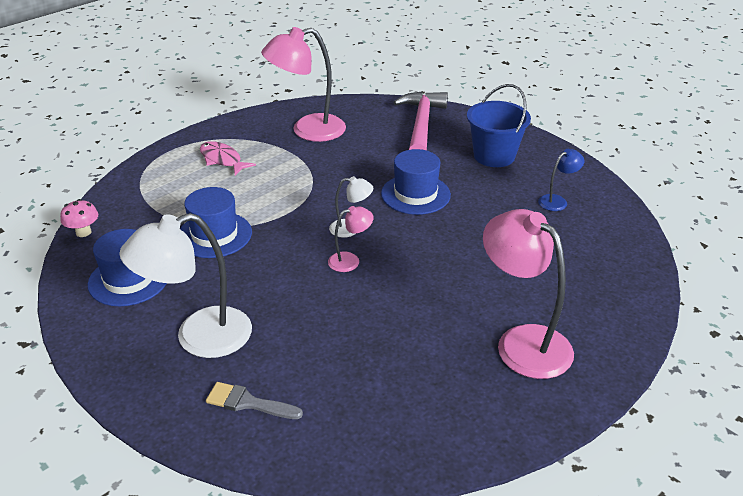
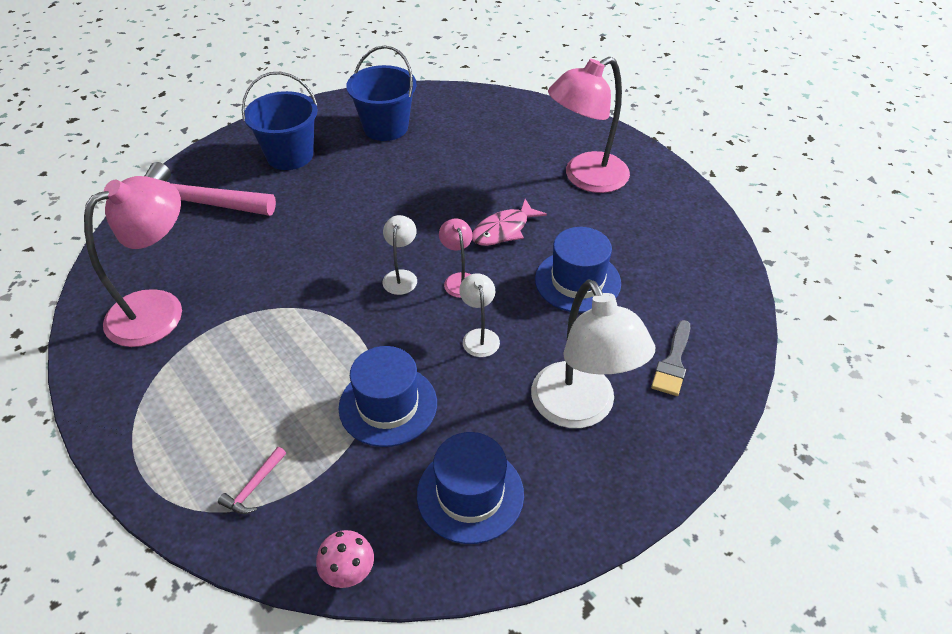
camera: 85 degrees left, 10 degrees up
(155, 189) = (254, 487): none -> pink hammer
(222, 160) = (201, 405): pink fish -> pink fish (503, 230)
(283, 276) = (479, 336): none -> white lamp
(307, 130) = (159, 309): pink lamp -> pink lamp turned 120 degrees counterclockwise
(415, 194) = (347, 220): blue hat -> blue hat (577, 281)
(557, 201) = (385, 127): blue lamp -> blue bucket

